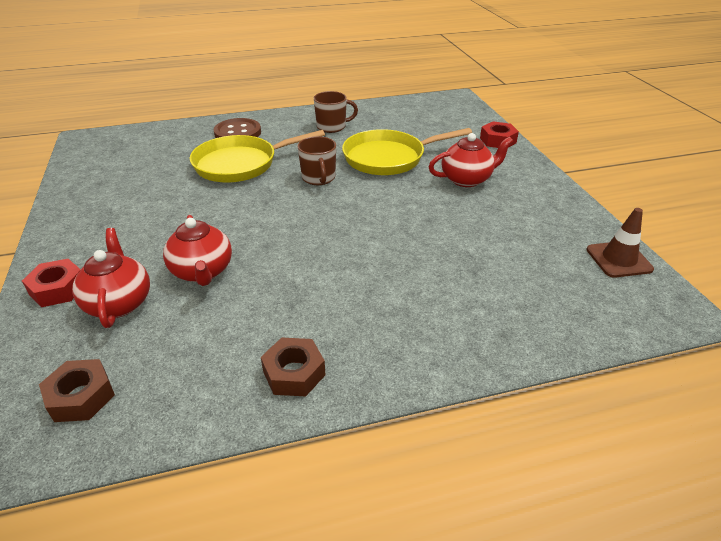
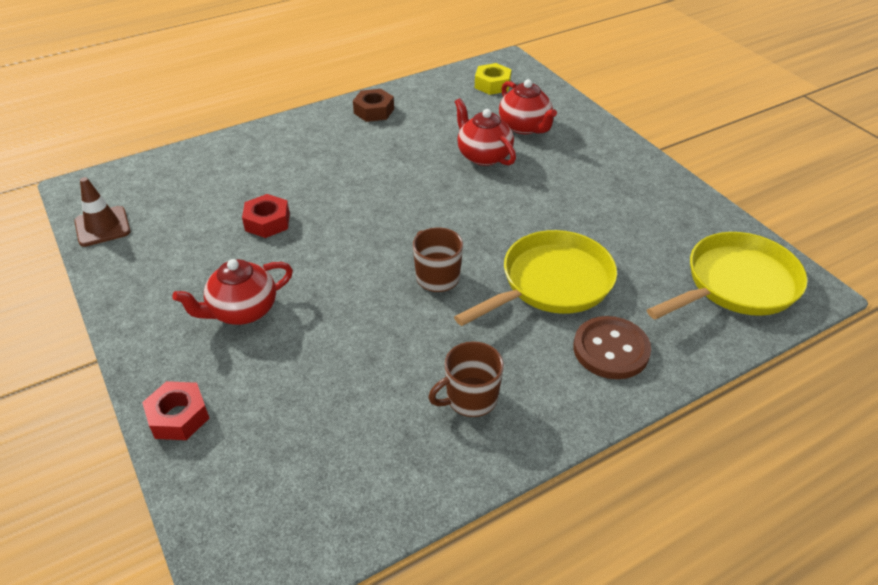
camera: 165 degrees right, 5 degrees up
(58, 289) = (581, 128): red nut -> red nut (267, 222)
(81, 397) = (492, 84): brown nut -> yellow nut
(389, 158) = (355, 335): yellow pan -> yellow pan (736, 284)

